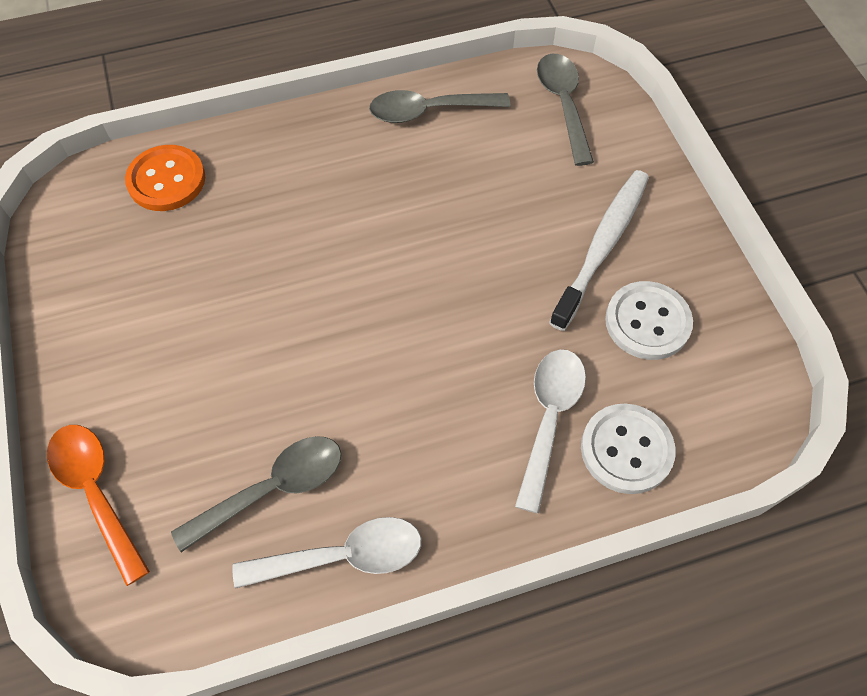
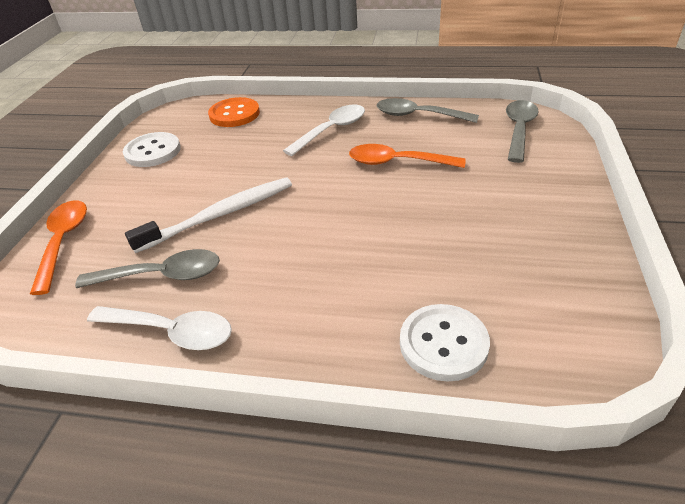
camera: 30 degrees right, 20 degrees down
(448, 207) = (397, 162): none -> orange spoon
(549, 419) = (389, 301): white spoon -> white spoon (331, 130)
(602, 247) = (502, 210): white toothbrush -> white toothbrush (219, 215)
(647, 322) = (515, 264): white button -> white button (153, 151)

